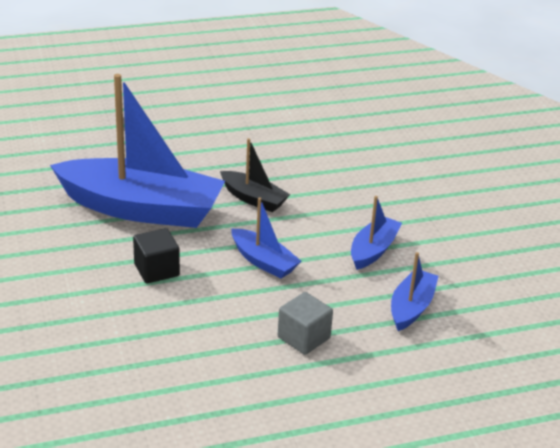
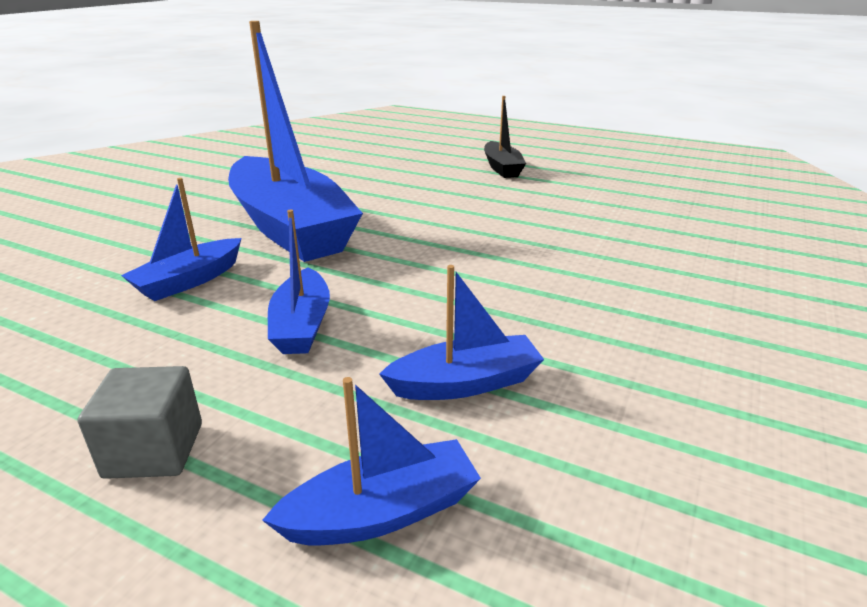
camera: 45 degrees right, 5 degrees down
(156, 270) = (189, 281): black cube -> blue boat
(253, 199) = (413, 261): black boat -> black boat (502, 168)

